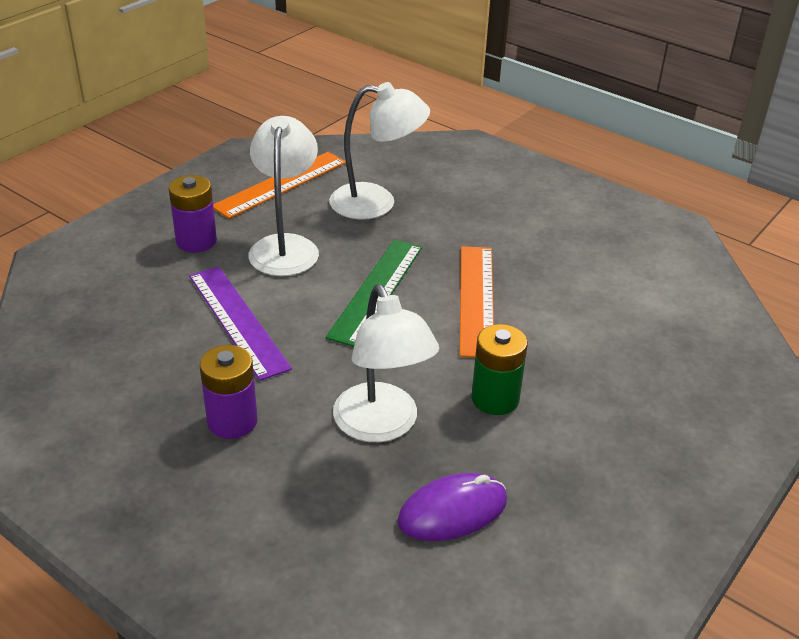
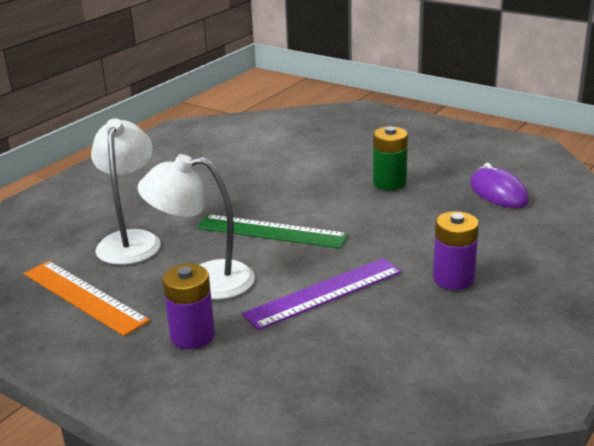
camera: 90 degrees left, 10 degrees down
(382, 426) = (432, 219): white lamp -> none
(476, 299) = (278, 191): orange ruler -> none

